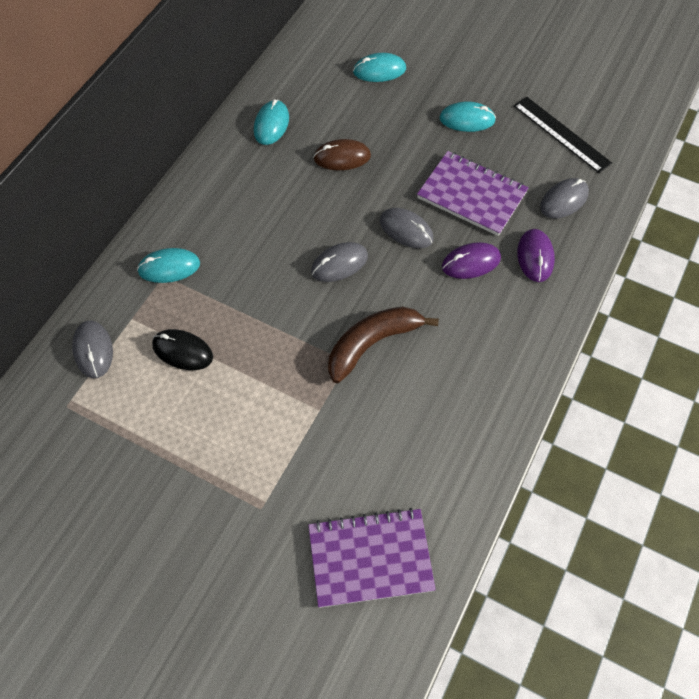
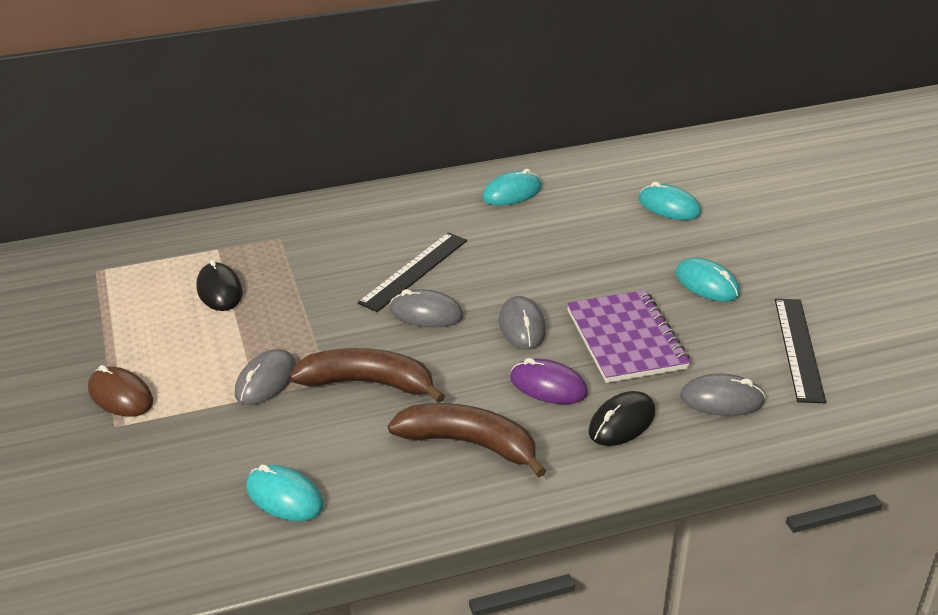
camera: 45 degrees right, 25 degrees down
(93, 350) = (163, 250): grey mouse -> grey mouse (266, 381)
(169, 267) = (291, 235): turquoise mouse -> turquoise mouse (284, 497)
(290, 236) = (414, 271): none -> black ruler
(342, 157) = (540, 246): brown mouse -> brown mouse (120, 396)
(370, 558) = (135, 524): purple notebook -> none
(478, 338) = (470, 444): none -> brown banana
(535, 257) = (622, 422): purple mouse -> black mouse

